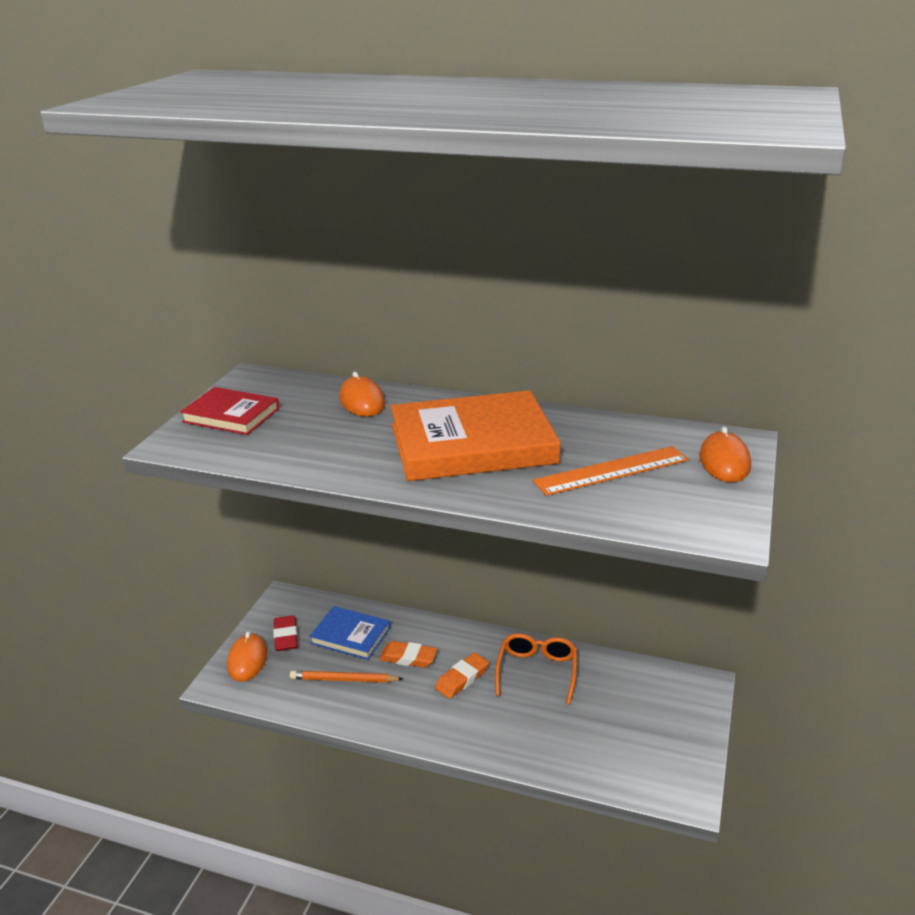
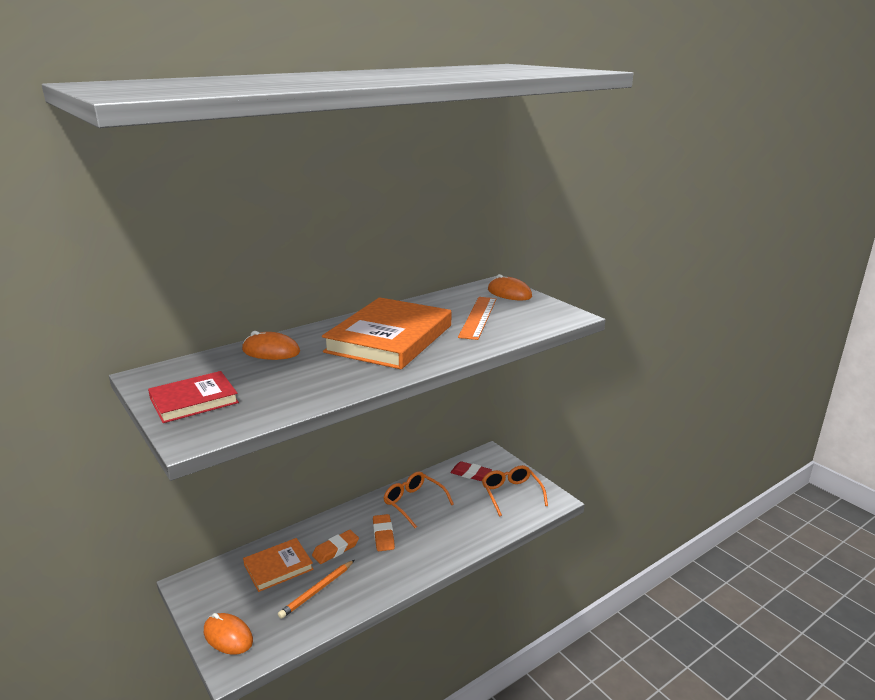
camera: 55 degrees left, 5 degrees down
(286, 636) = (232, 602): red eraser -> red eraser (471, 474)
(350, 636) = (278, 567): blue book -> orange book
(649, 746) = (511, 494): none -> orange glasses

